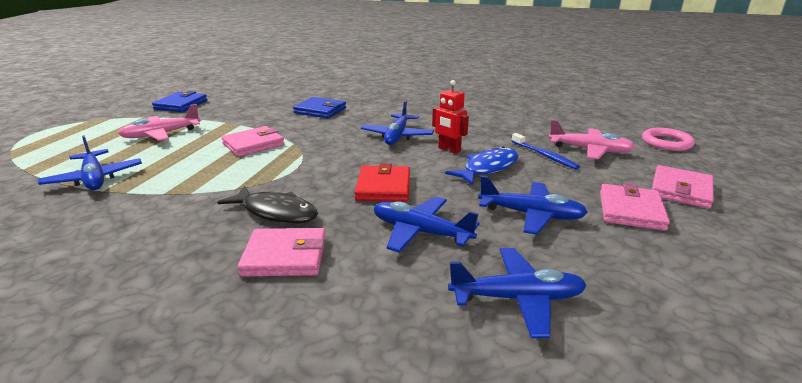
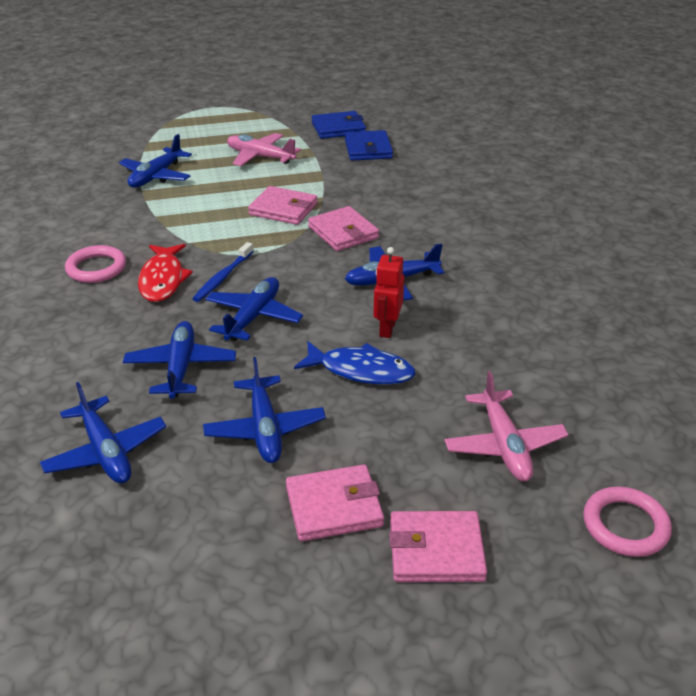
camera: 60 degrees right, 10 degrees up
(200, 242) = (96, 268): none -> pink ring
(276, 212) = (163, 279): black fish -> red fish
(285, 256) = (100, 313): pink wallet -> pink wallet (343, 232)
(320, 110) = (414, 205): blue wallet -> blue wallet (368, 149)
(383, 187) = (253, 317): red wallet -> blue plane
(544, 155) = (442, 407): blue toothbrush -> blue toothbrush (223, 277)

